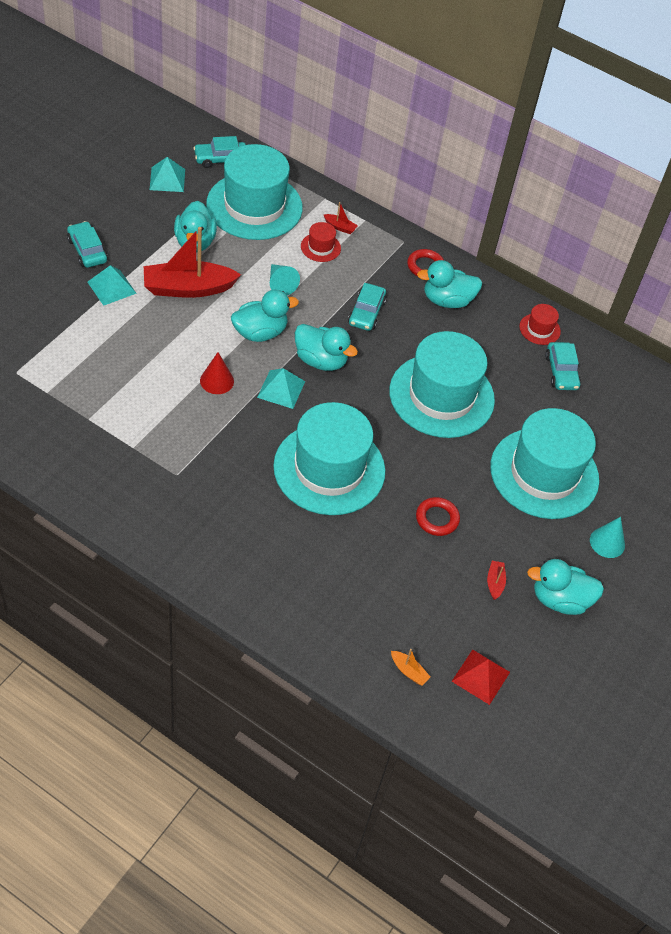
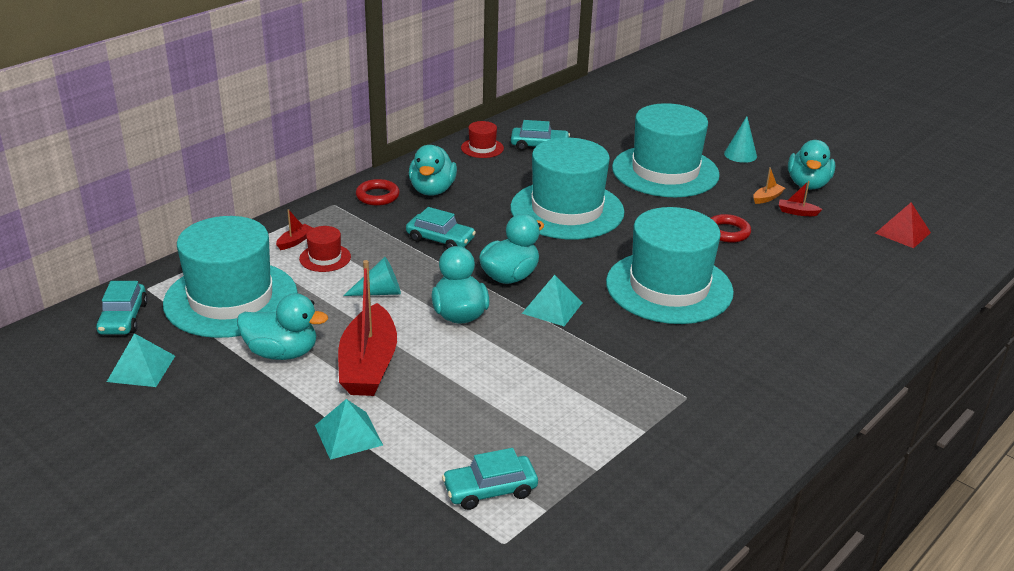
camera: 75 degrees left, 20 degrees down
(87, 250) = (263, 456): turquoise car -> turquoise car (490, 490)
(217, 381) = (535, 354): red cone -> none
(408, 671) = (911, 269): orange boat -> orange boat (767, 198)

